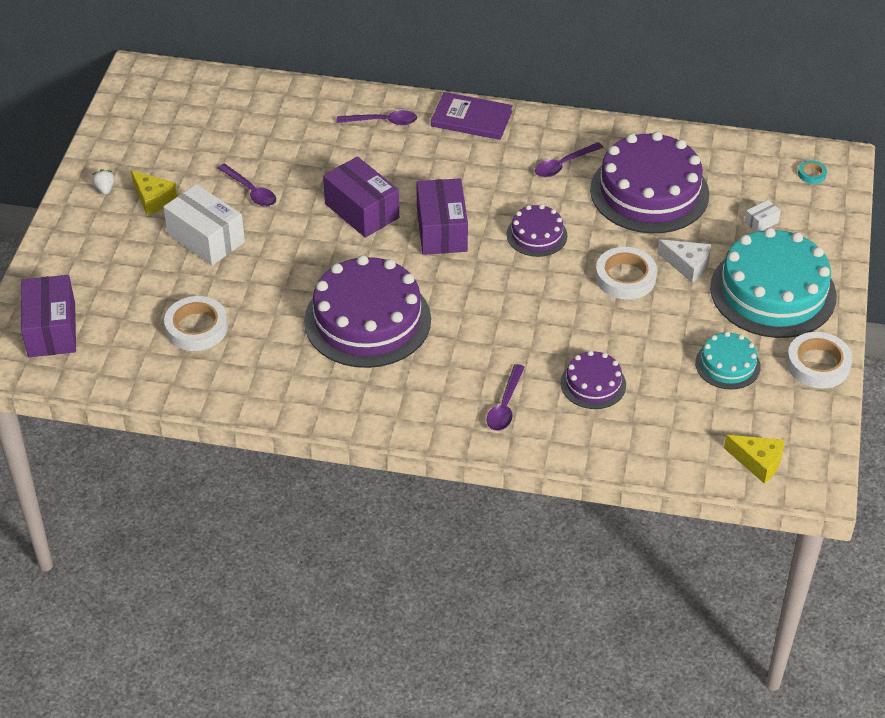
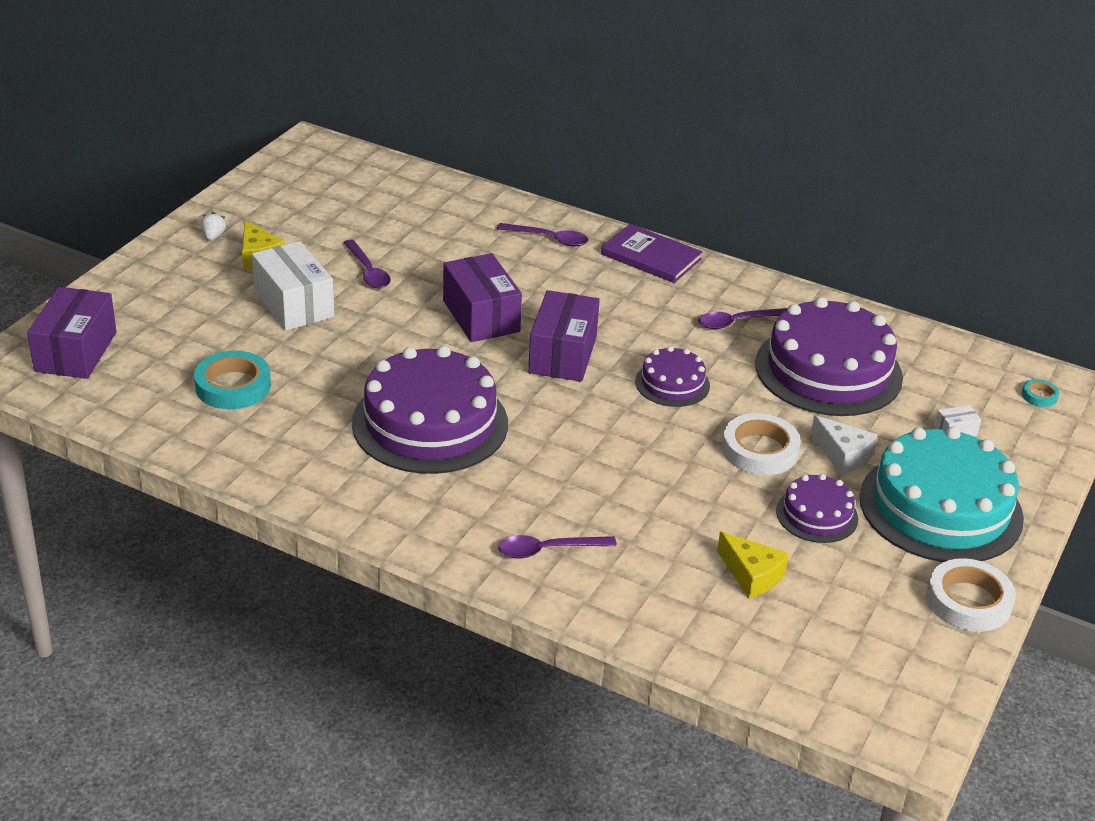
camera: 15 degrees right, 10 degrees down
(196, 328) = (233, 386): white tape -> turquoise tape
(505, 405) = (548, 550): purple spoon -> purple spoon turned 45 degrees clockwise
(593, 384) = (668, 553): purple cake -> purple cake (817, 515)
(727, 365) = (849, 573): turquoise cake -> none
(758, 462) = (843, 694): yellow cheese -> yellow cheese (752, 575)

